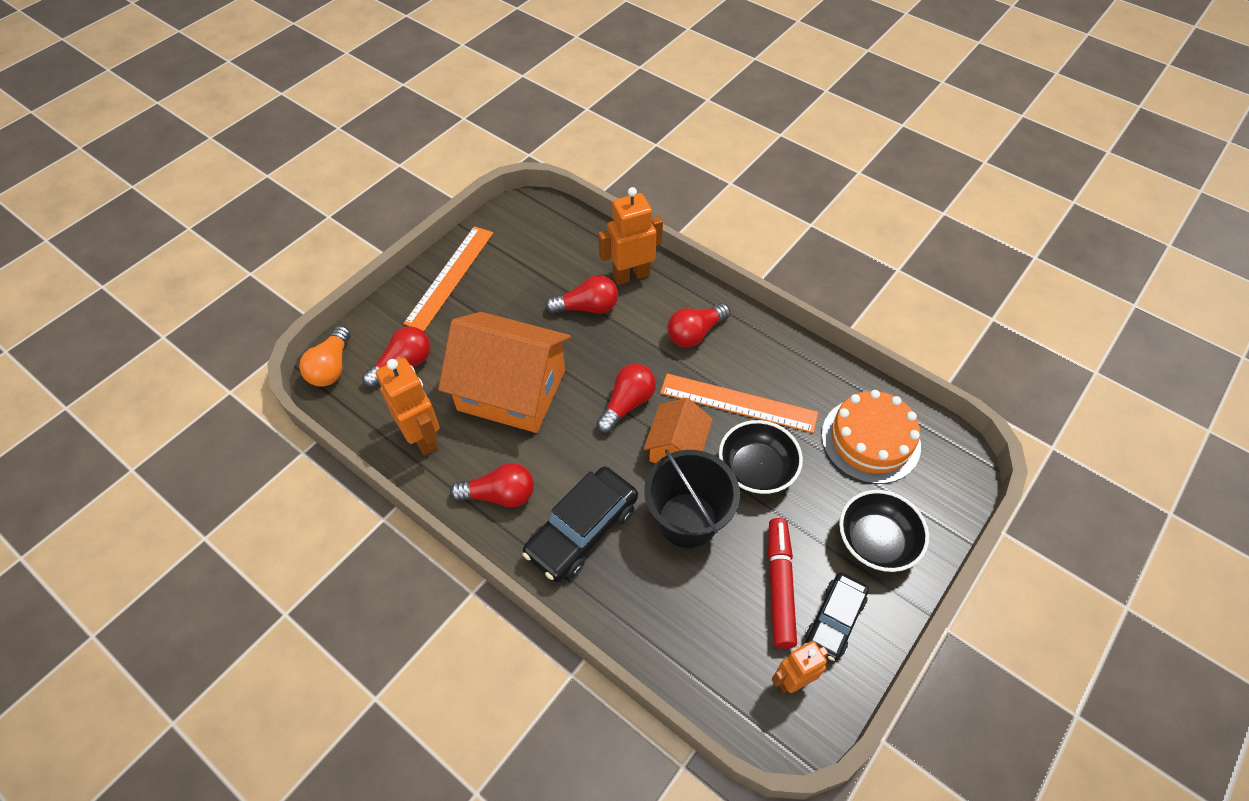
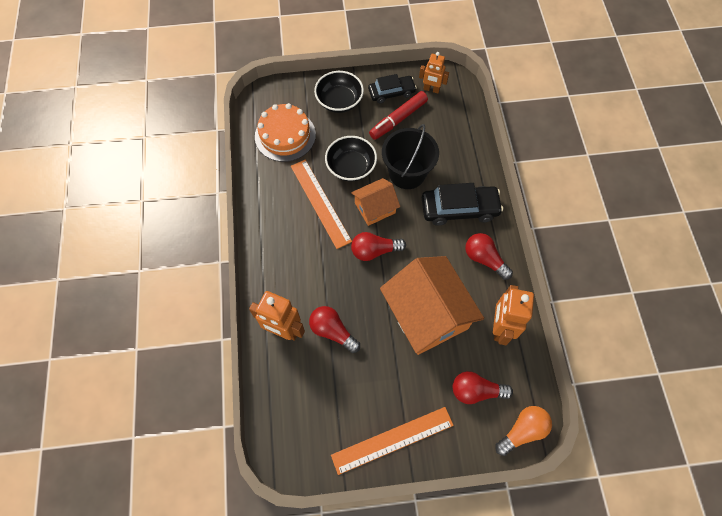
camera: 135 degrees left, 10 degrees up
(695, 333) = (294, 258): red light bulb -> none

